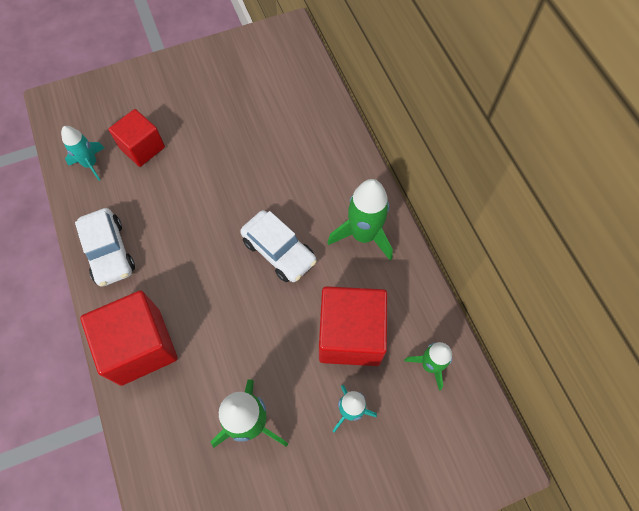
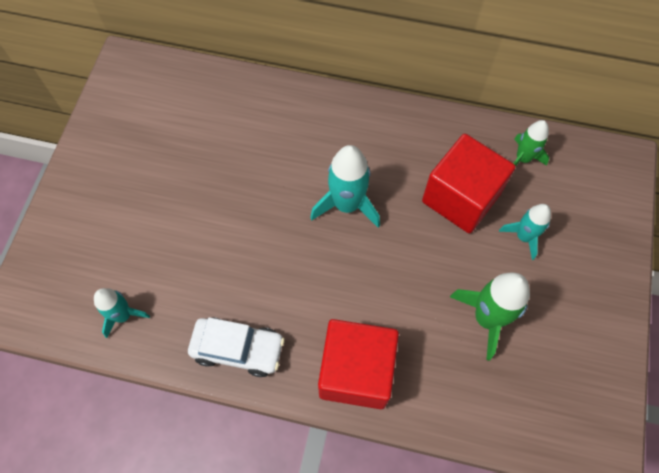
camera: 55 degrees left, 0 degrees up
(142, 148) = (145, 258): red cube -> none
(279, 251) = (347, 205): white car -> turquoise rocket
(363, 235) = (380, 133): green rocket -> none

